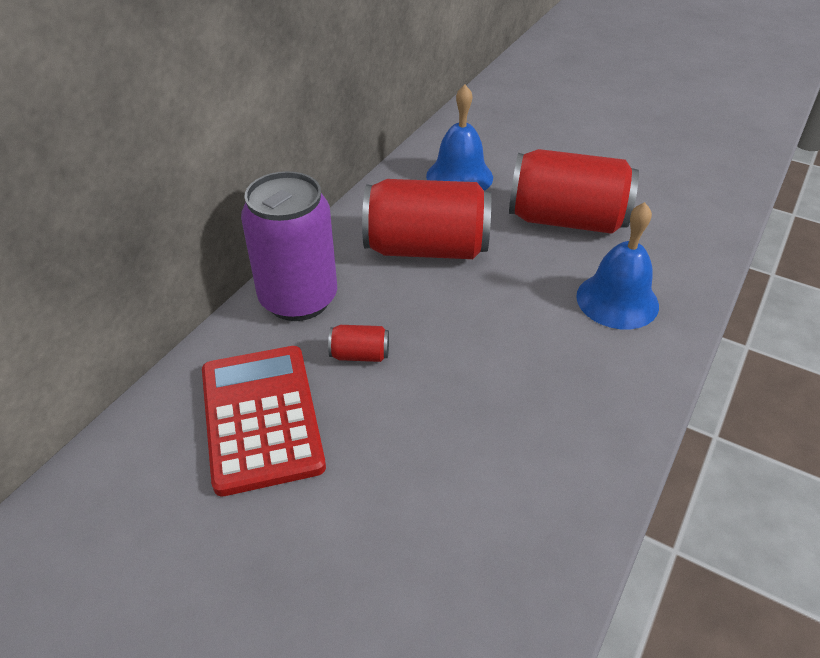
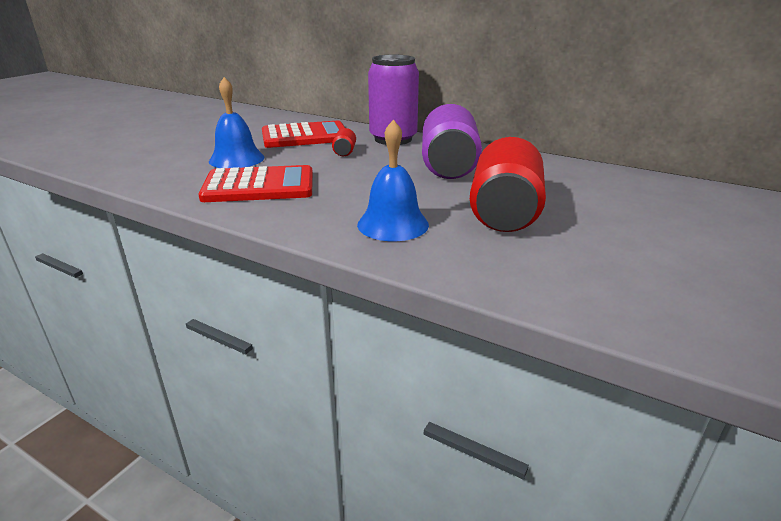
camera: 90 degrees right, 15 degrees down
(426, 249) = (448, 166): red can -> purple can
(459, 176) = (551, 177): blue bell -> blue bell (236, 159)
(523, 446) = (259, 186): none -> red calculator

